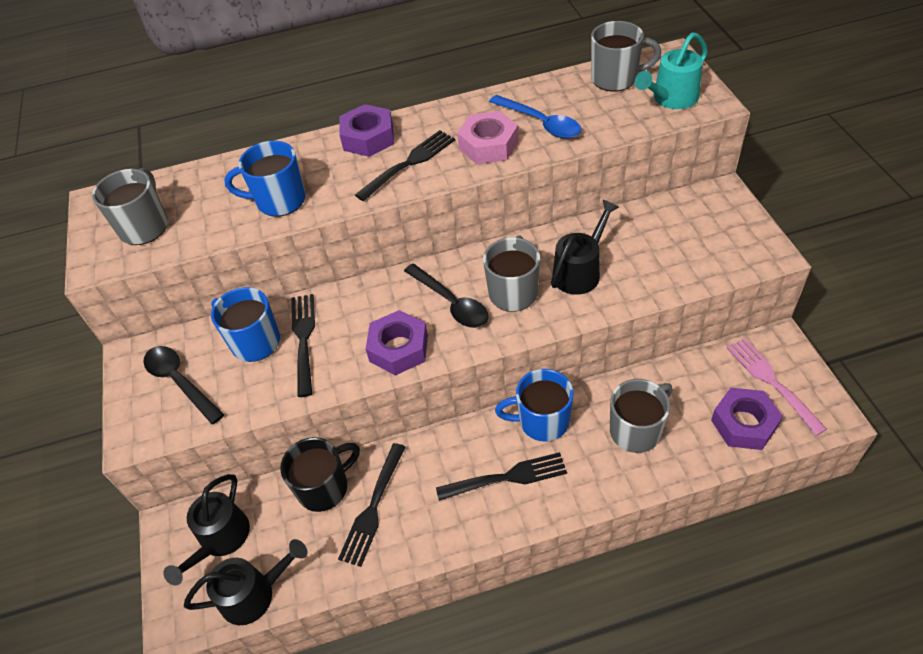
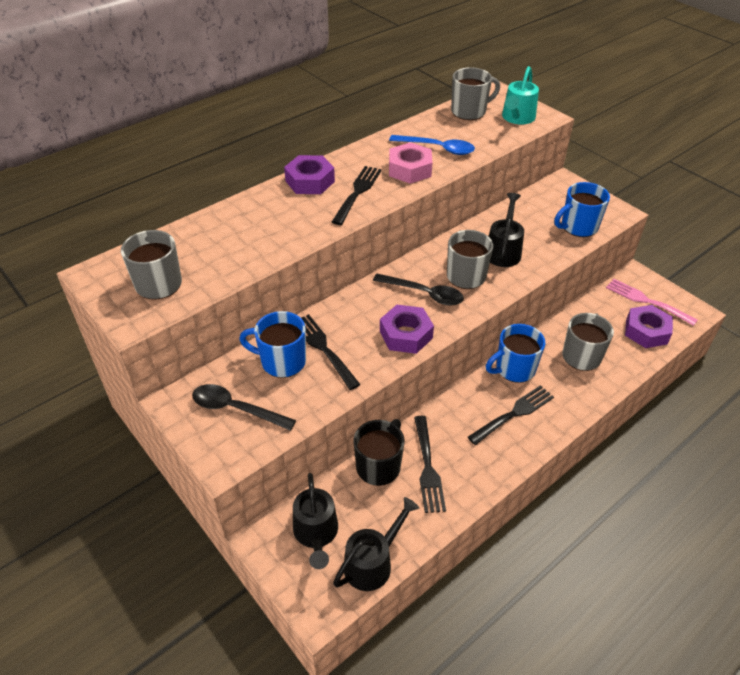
camera: 30 degrees left, 5 degrees down
(279, 200) = (268, 239): blue mug -> blue mug (578, 227)

